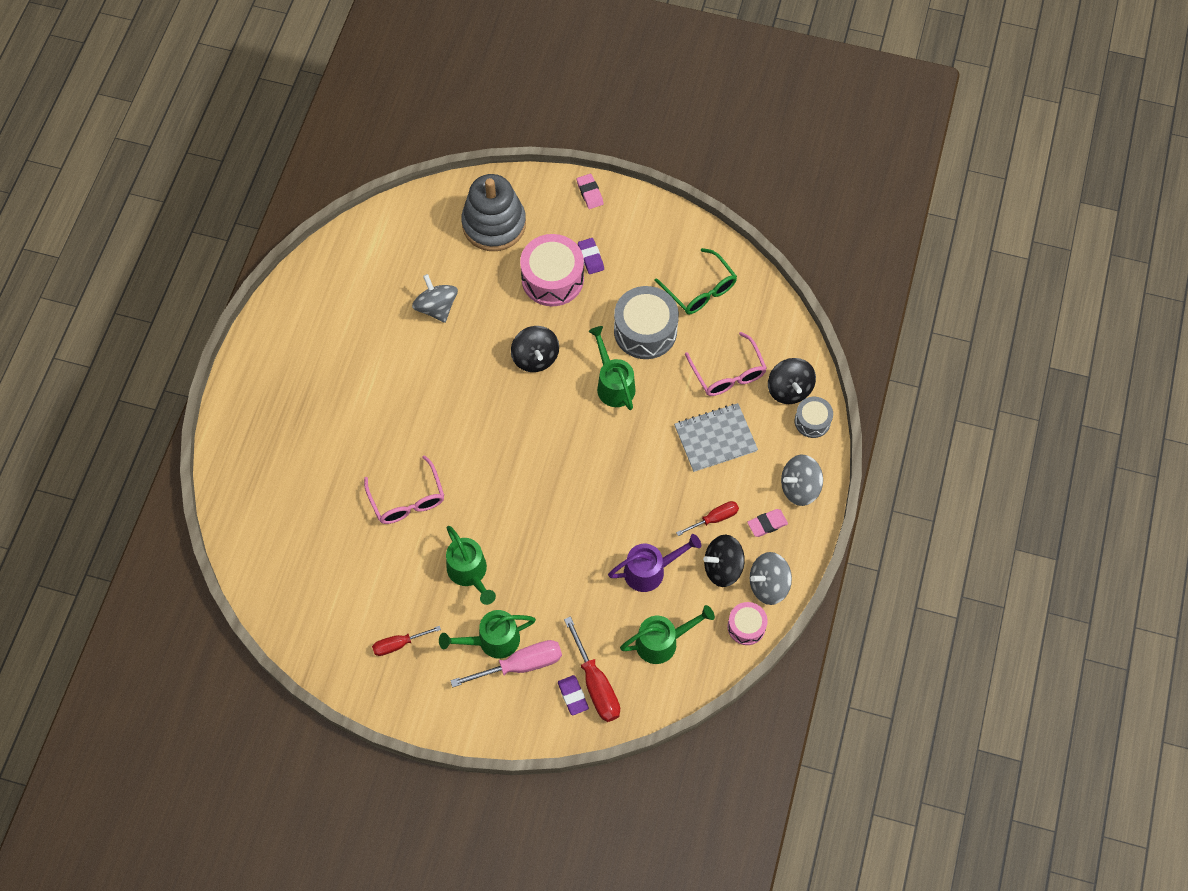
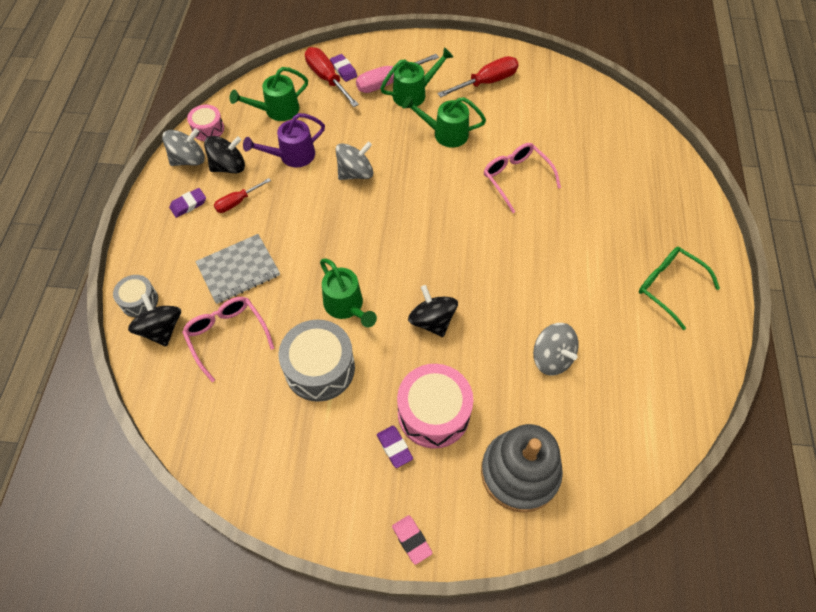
camera: 170 degrees right, 5 degrees down
(399, 644) = (486, 82): red screwdriver -> red screwdriver, size x1.61
(469, 573) = (445, 133): green watering can -> green watering can turned 45 degrees counterclockwise
(700, 290) = (261, 427): green glasses -> green glasses (668, 286)
(767, 524) = (188, 204): pink eraser -> purple eraser
(799, 487) = (156, 238): grey spinning top -> grey spinning top (355, 173)

